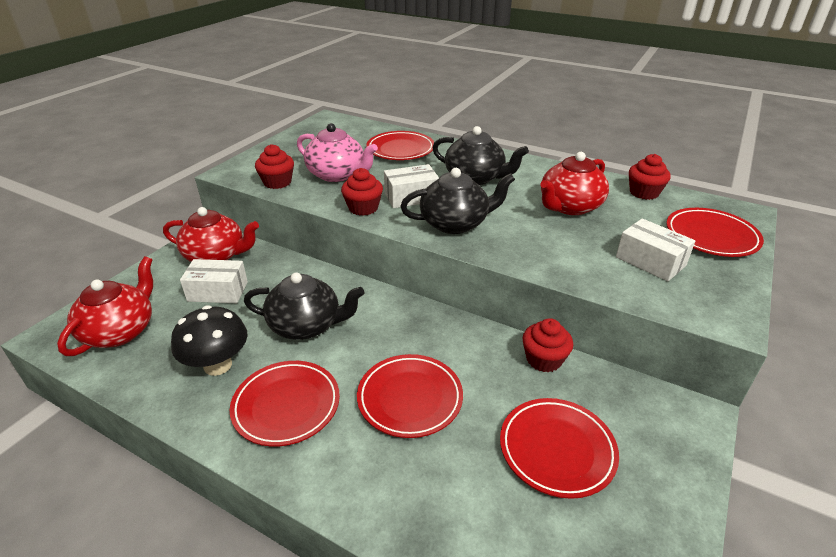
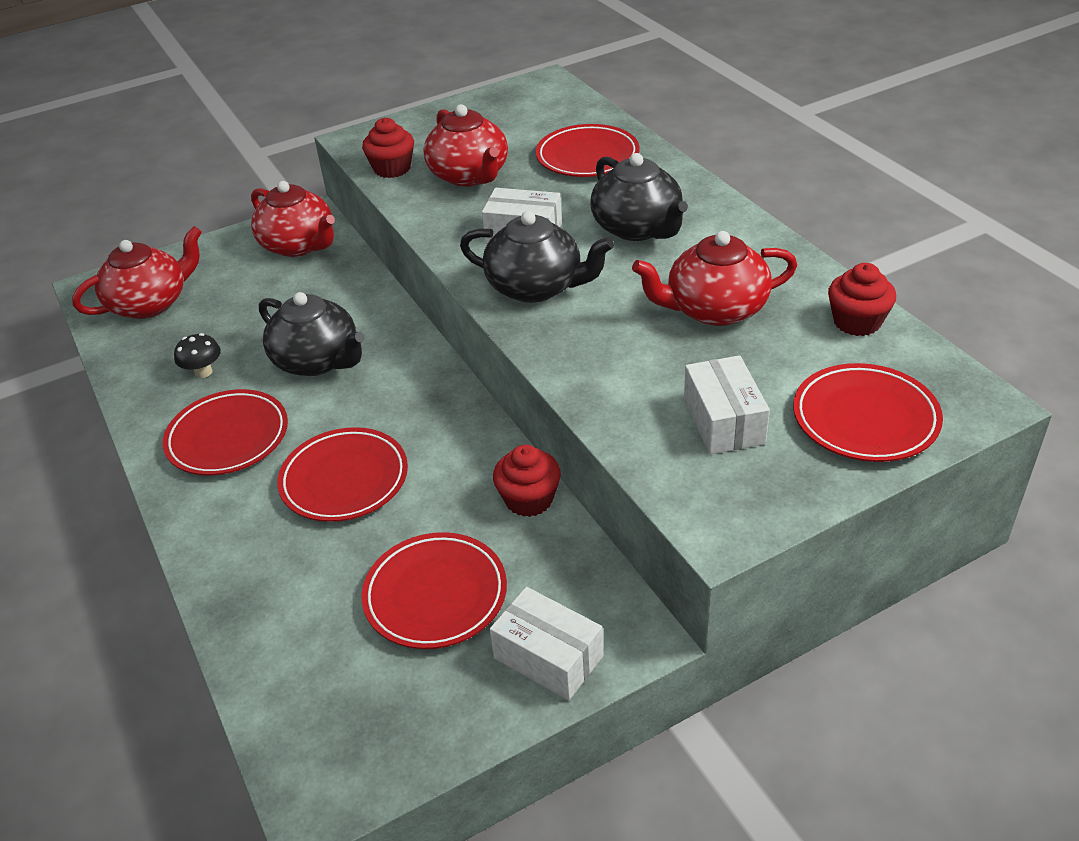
camera: 35 degrees right, 5 degrees up
(218, 291) = (267, 290): white box -> white box (548, 657)
(218, 365) = (203, 372): black mushroom -> black mushroom, size x0.56
(337, 174) = (469, 175): pink teapot -> red teapot
(363, 208) = (452, 232): red cupcake -> none

